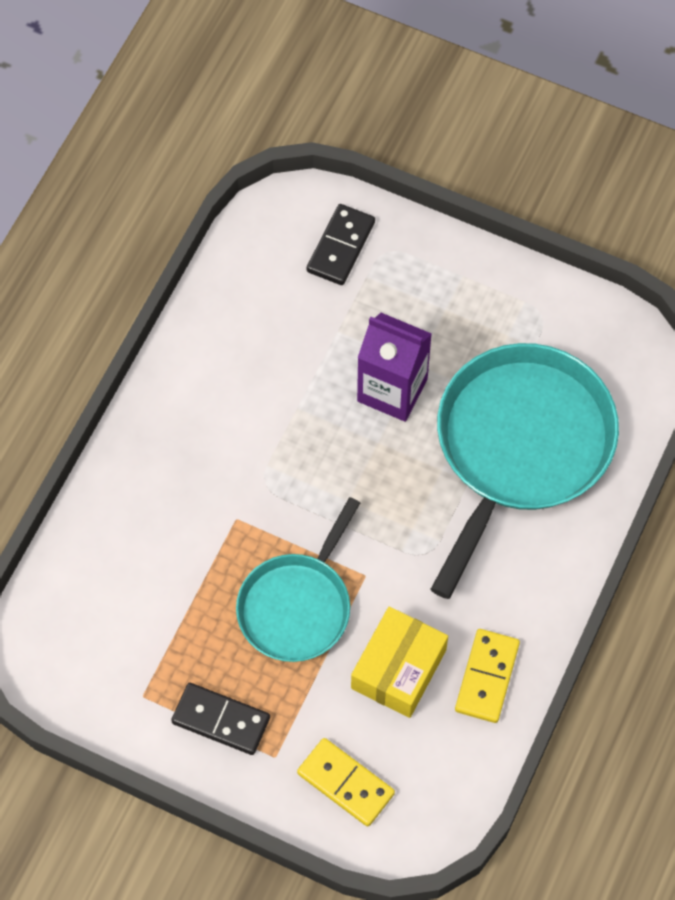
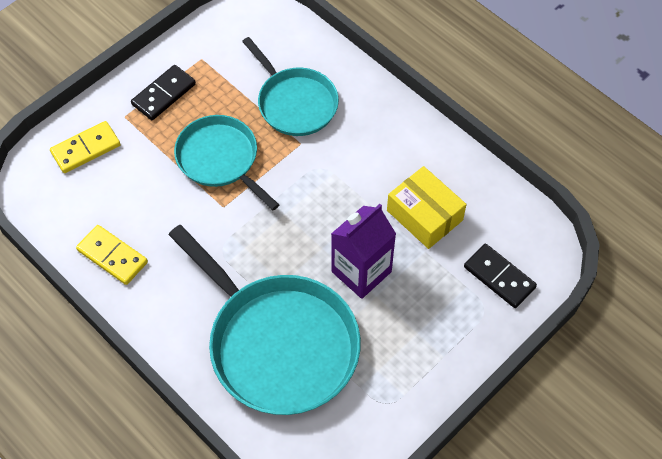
camera: 110 degrees right, 5 degrees down
(175, 547) = (295, 103): none -> turquoise pan
(398, 669) = (146, 204): yellow box -> yellow box (424, 215)

